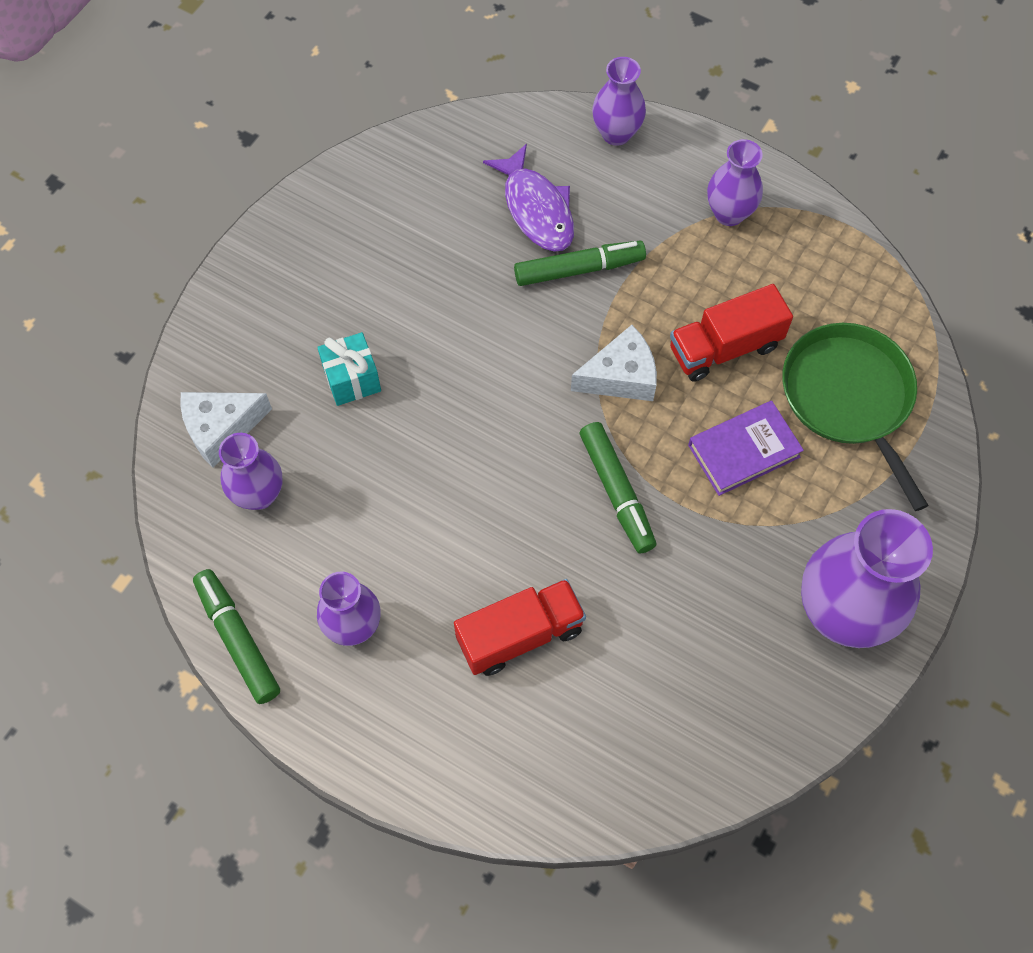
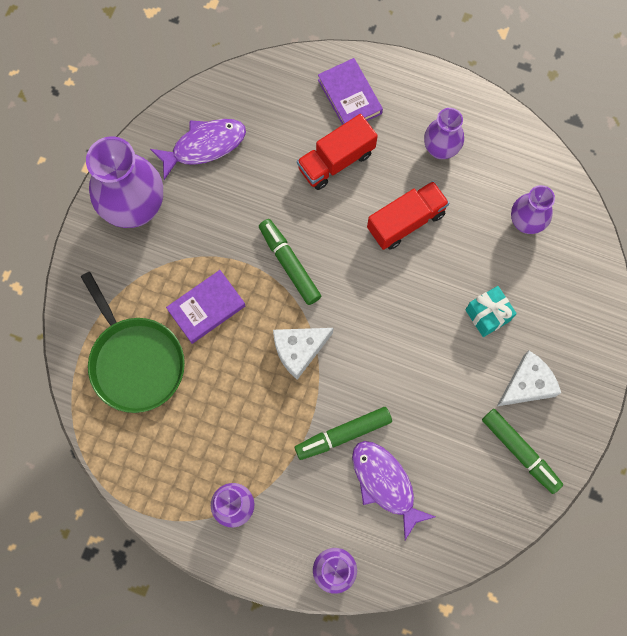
camera: 170 degrees right, 10 degrees up
(221, 429) = (566, 263): white cheese -> white cheese (527, 384)
(238, 639) = (509, 129): green marker -> green marker (520, 452)
(477, 739) = (349, 96): none -> purple book
(724, 347) = (227, 386): red truck -> red truck (406, 221)
(725, 695) = (204, 146): none -> purple fish

